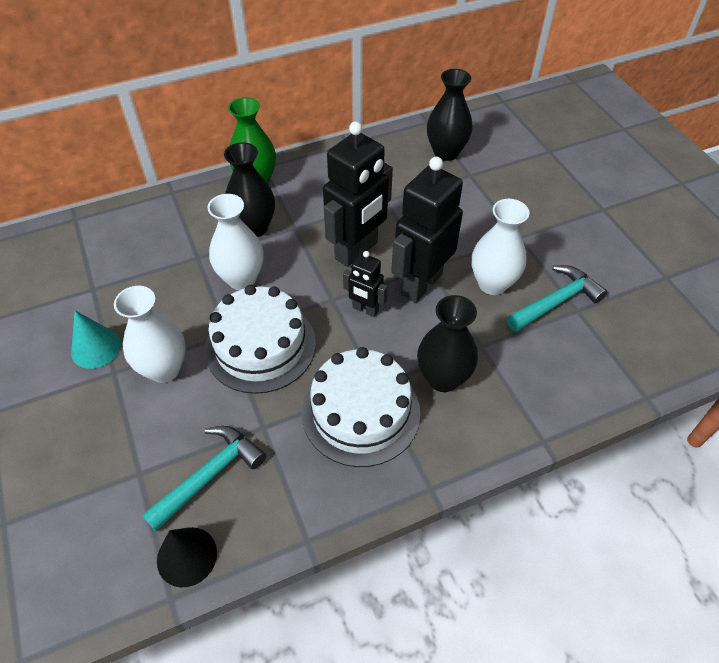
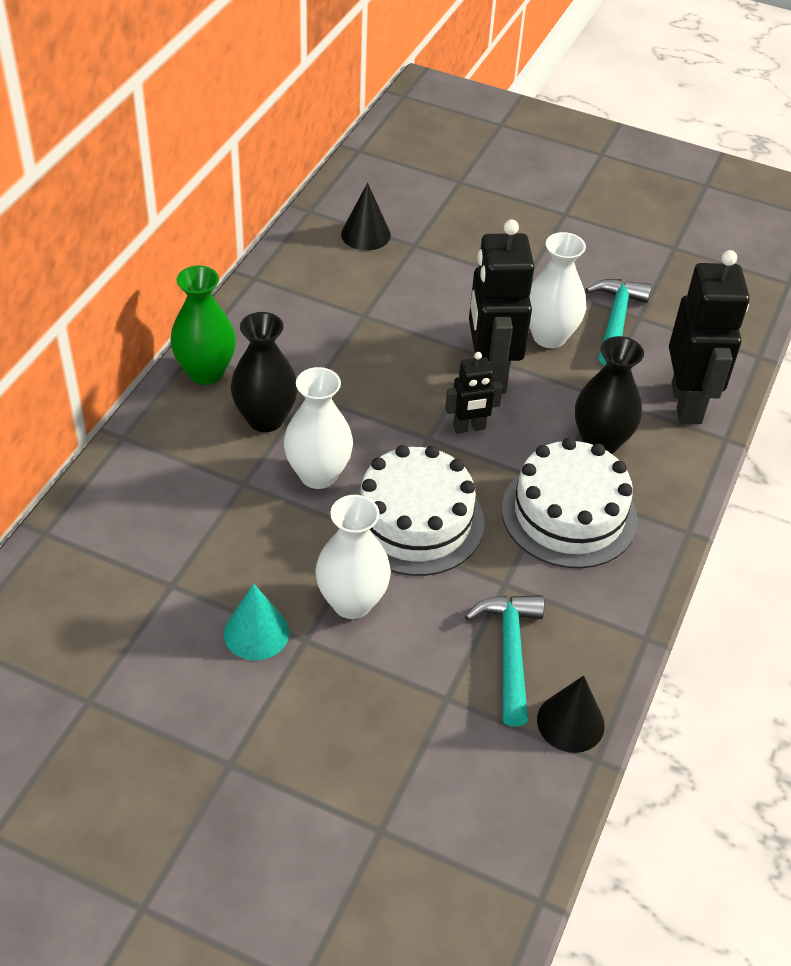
camera: 45 degrees left, 5 degrees down
(357, 251) = (396, 380): black robot -> black robot (687, 403)
(446, 152) = (365, 234): black vase -> black cone

